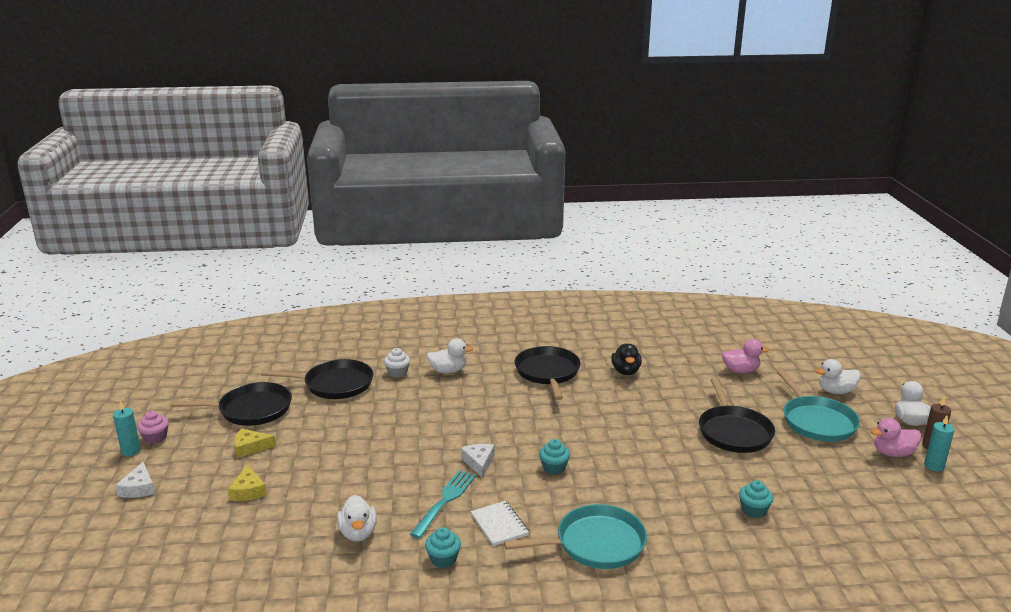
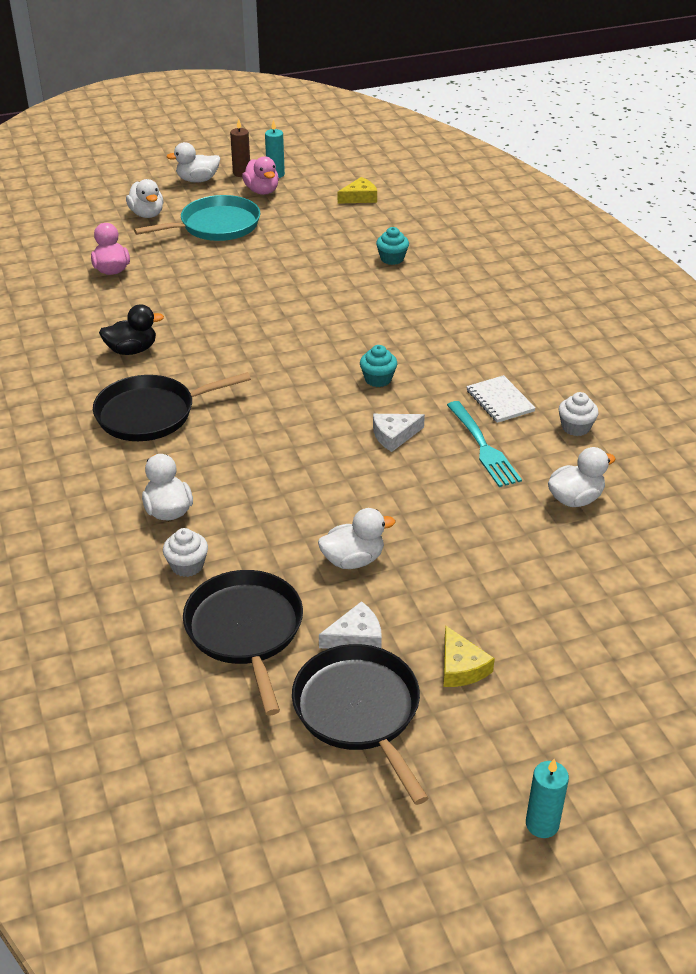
camera: 105 degrees left, 15 degrees up
(139, 488) = (620, 758): white cheese -> white cheese (356, 637)
(155, 438) = (492, 808): pink cupcake -> none
(248, 491) = (557, 627): yellow cheese -> yellow cheese (359, 197)
(363, 425) = (353, 560): none -> white duck
(443, 559) = (575, 427): turquoise cupcake -> white cupcake
(445, 501) = (482, 446): turquoise fork -> turquoise fork turned 120 degrees counterclockwise
(499, 525) = (500, 401): white notebook -> white notebook turned 75 degrees counterclockwise
(595, 544) = (493, 338): turquoise pan -> none
(734, 432) = (255, 271): black pan -> none

